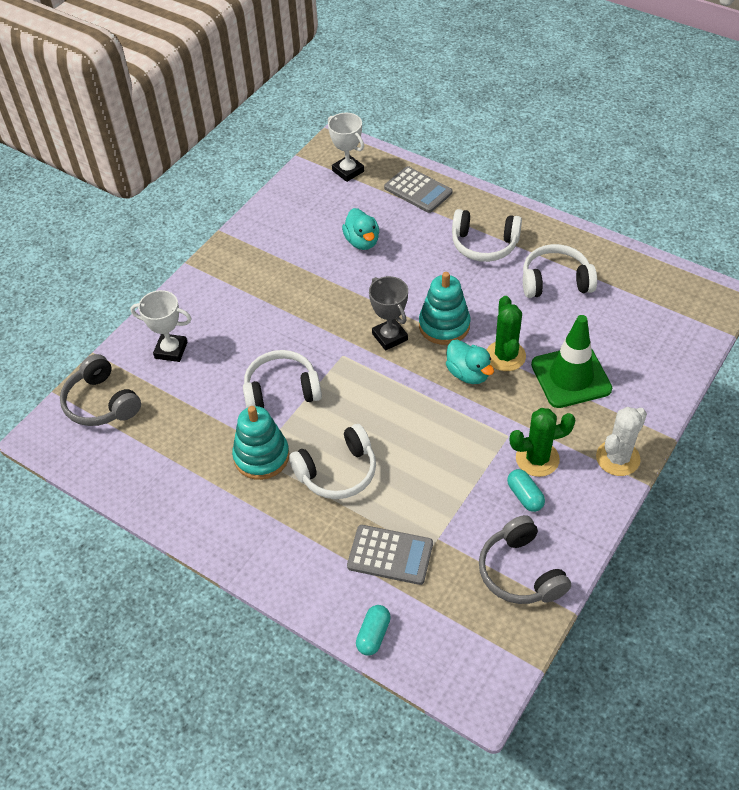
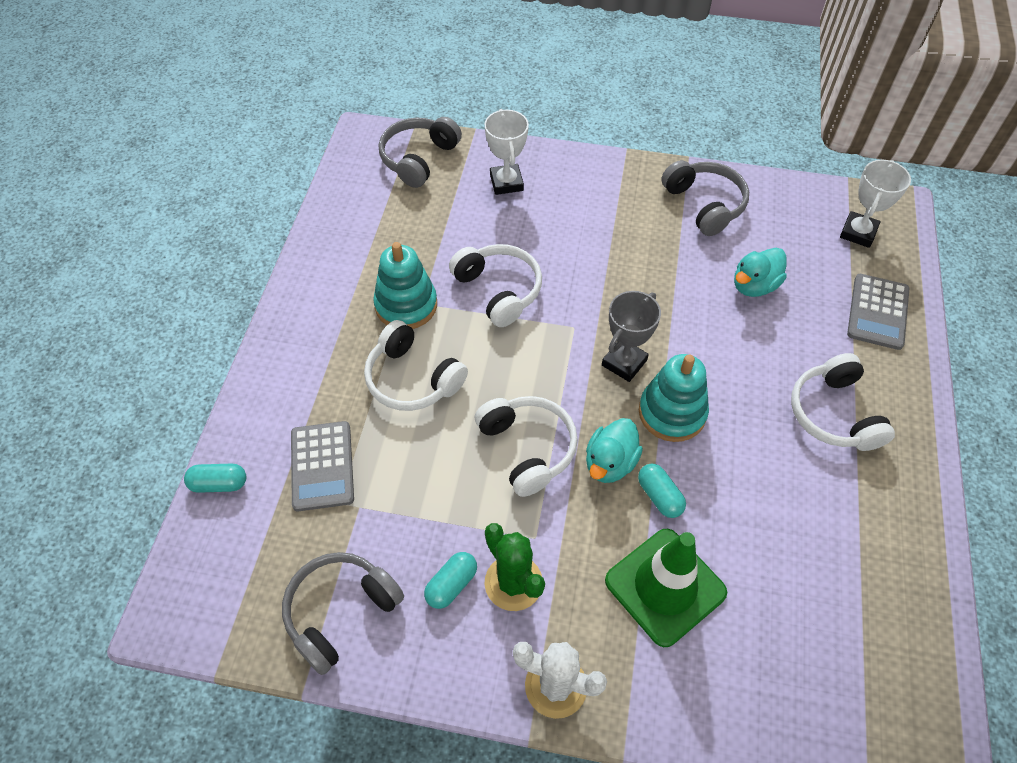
camera: 65 degrees right, 5 degrees up
(272, 239) = (705, 204): none -> grey headphones
(505, 356) = (659, 496): green cactus -> turquoise capsule
(555, 281) = (822, 519): white headphones -> white headphones (528, 448)

